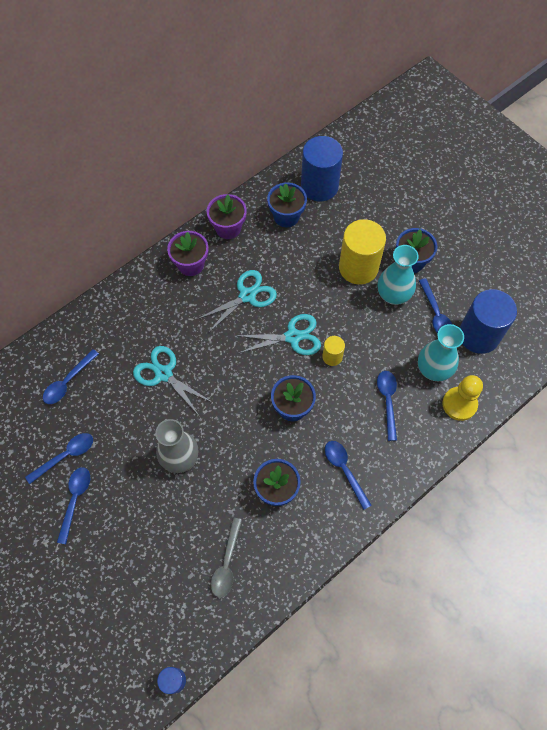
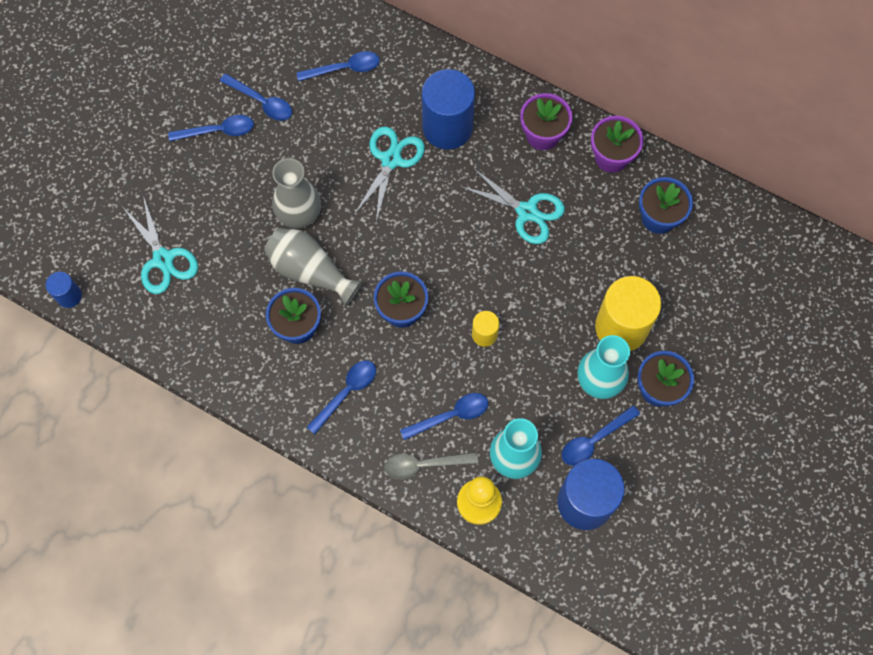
camera: 70 degrees right, 5 degrees up
(68, 382) = (345, 68): blue spoon -> blue spoon turned 150 degrees clockwise
(226, 563) = (200, 304): grey spoon -> grey spoon (424, 465)
(233, 465) = (310, 271): none -> grey vase
(293, 337) = (493, 281): turquoise scissors -> turquoise scissors (163, 259)
(319, 186) = (723, 242): blue cylinder -> blue cylinder (447, 127)

